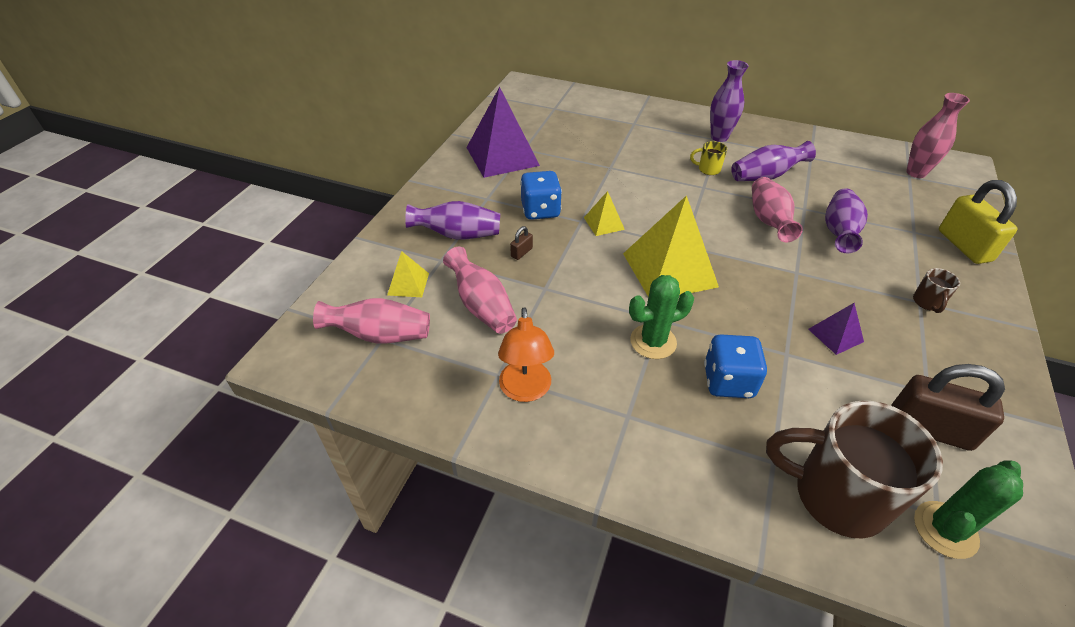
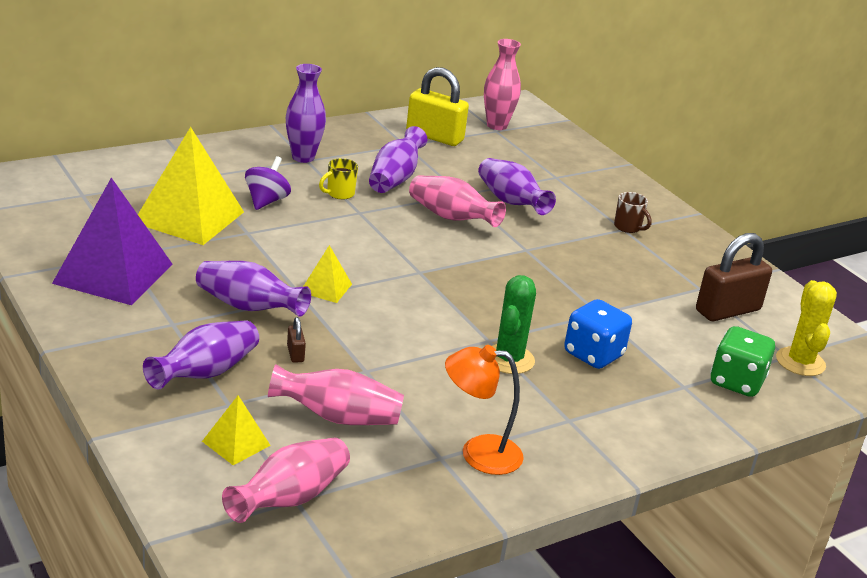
camera: 55 degrees left, 15 degrees down
(525, 390) = (478, 453): orange lamp -> orange lamp turned 150 degrees clockwise
(540, 210) = (248, 307): blue dice -> purple vase
(652, 154) = (266, 201): none -> purple spinning top
(669, 269) = (438, 298): yellow pyramid -> yellow pyramid (189, 217)
(835, 335) = (609, 282): purple pyramid -> none
(835, 496) = (736, 382): brown mug -> green dice
(945, 529) = (800, 362): green cactus -> yellow cactus
(964, 246) = (597, 173): yellow padlock -> yellow padlock (434, 136)

